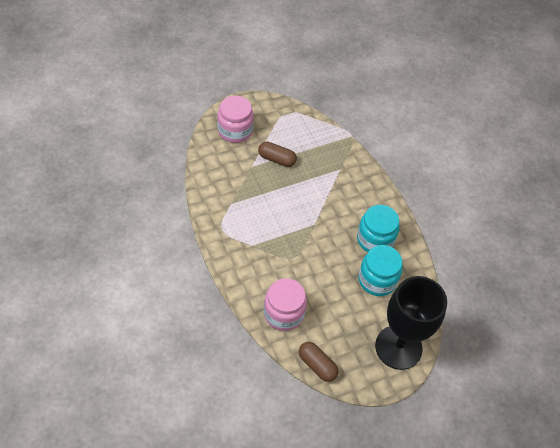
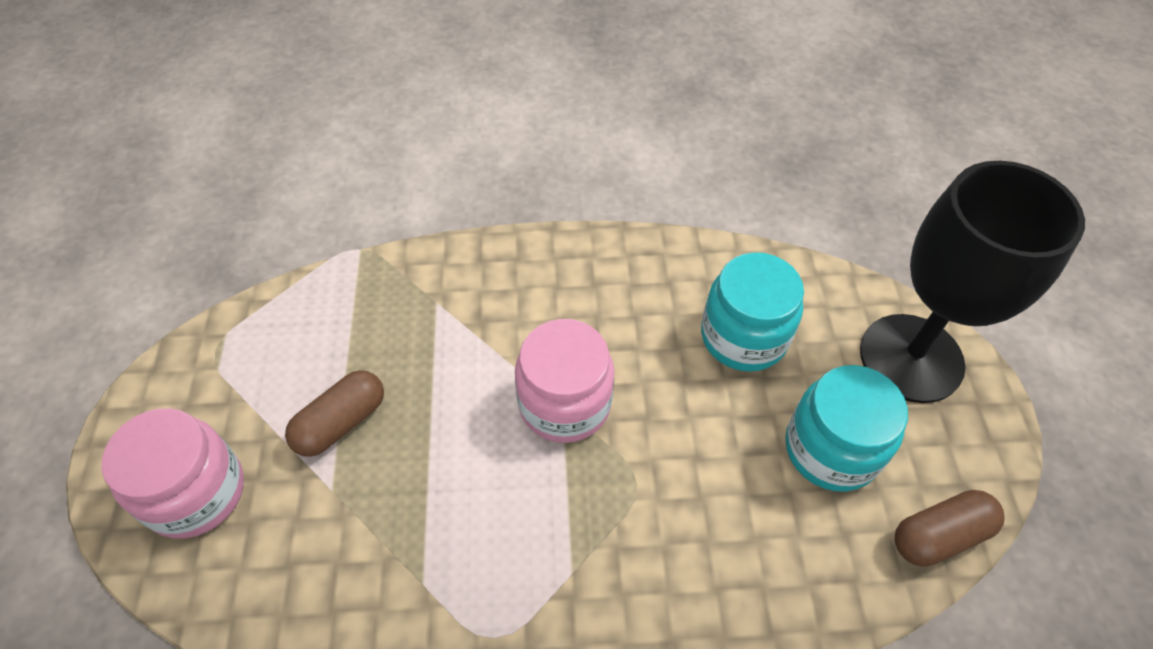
camera: 65 degrees left, 0 degrees up
(283, 313) = (789, 563): pink jar -> pink jar (564, 403)
(375, 239) = (643, 304): turquoise jar -> turquoise jar (831, 449)

